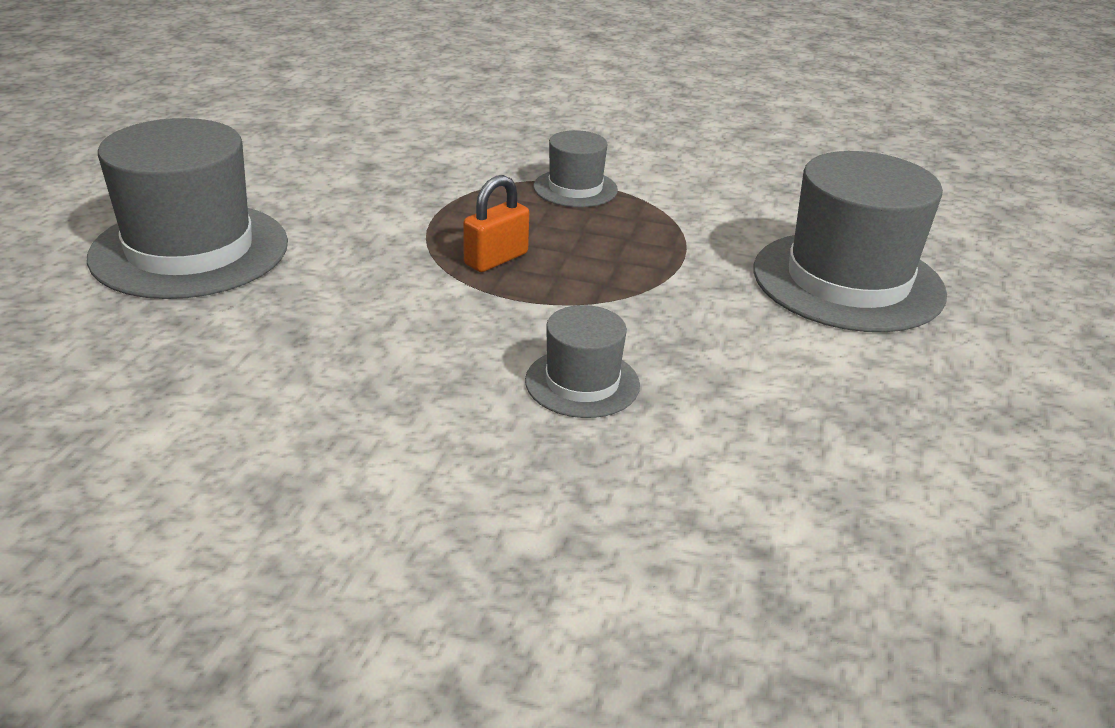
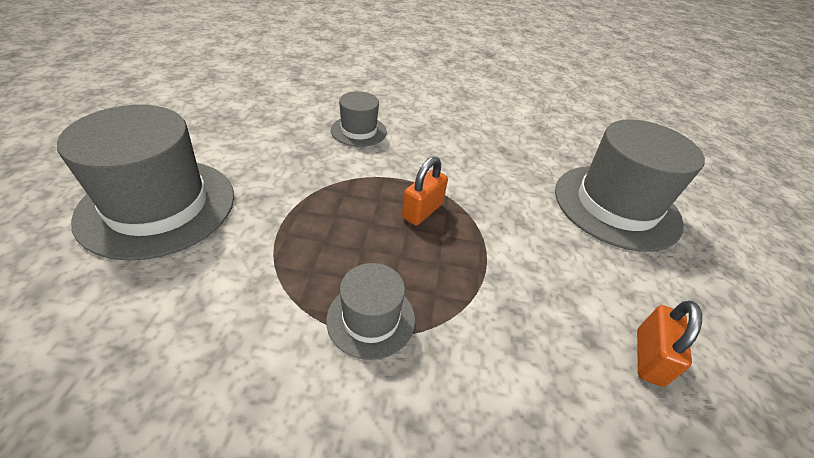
camera: 170 degrees right, 10 degrees up
(323, 154) = (649, 357): none -> orange padlock

